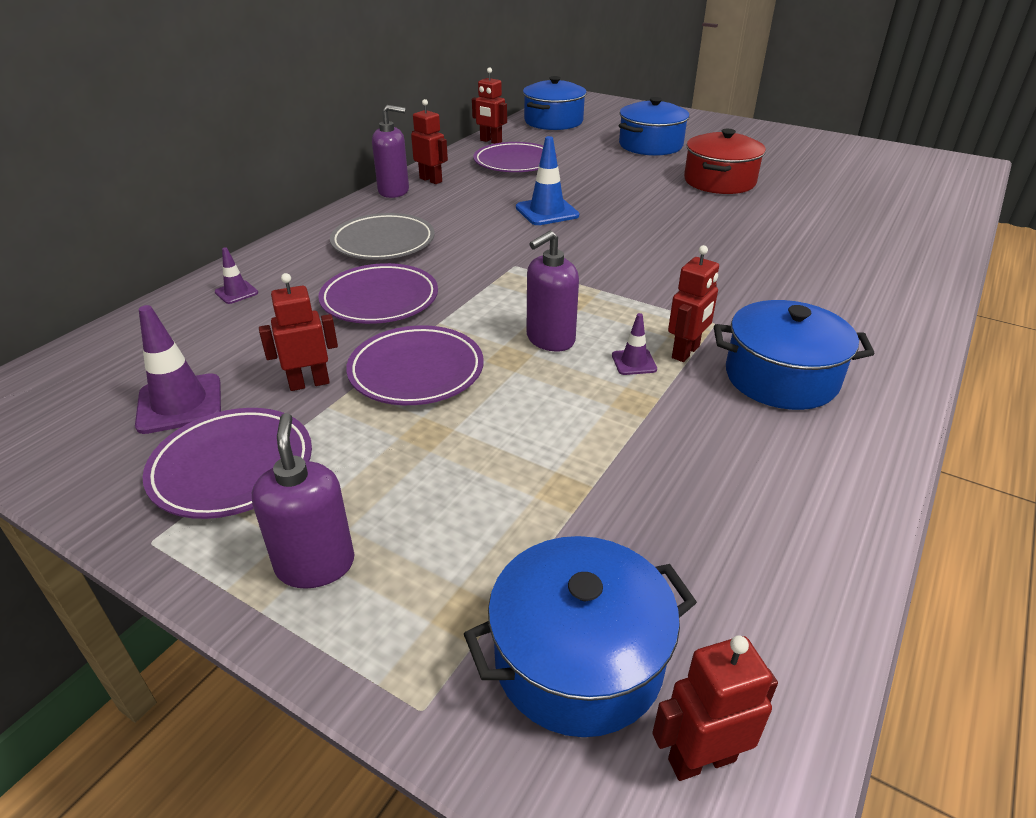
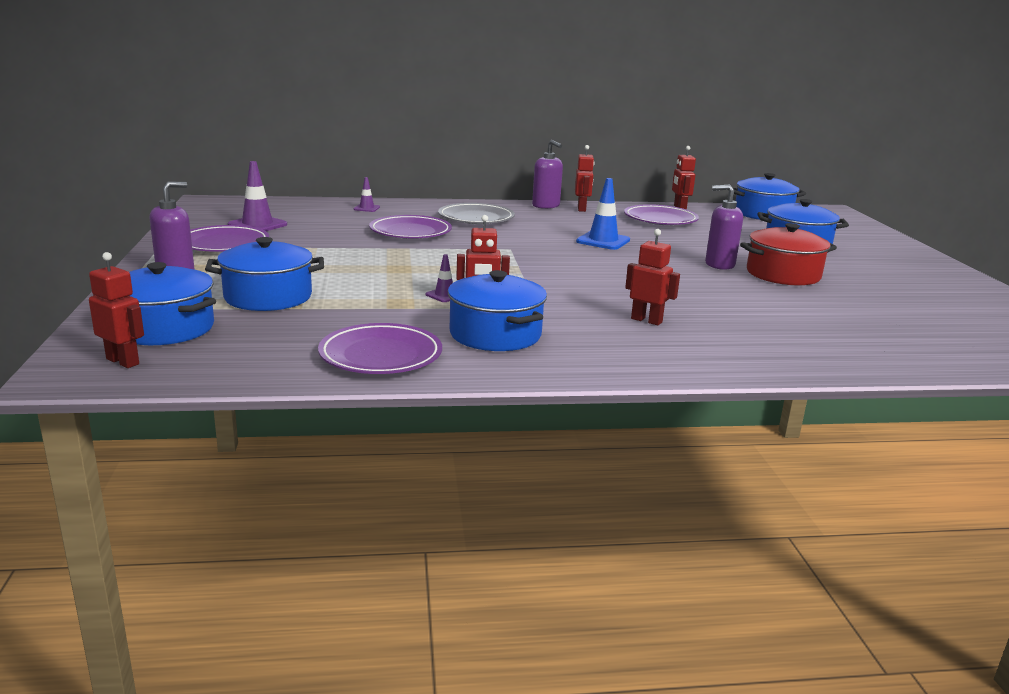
camera: 50 degrees right, 15 degrees down
(309, 383) = (308, 239): red robot -> red robot (646, 320)
(416, 371) = (351, 254): purple plate -> purple plate (380, 355)
(524, 502) = (268, 297): none -> blue pot
(550, 339) = (435, 273): purple soap dispenser -> purple soap dispenser (719, 264)

